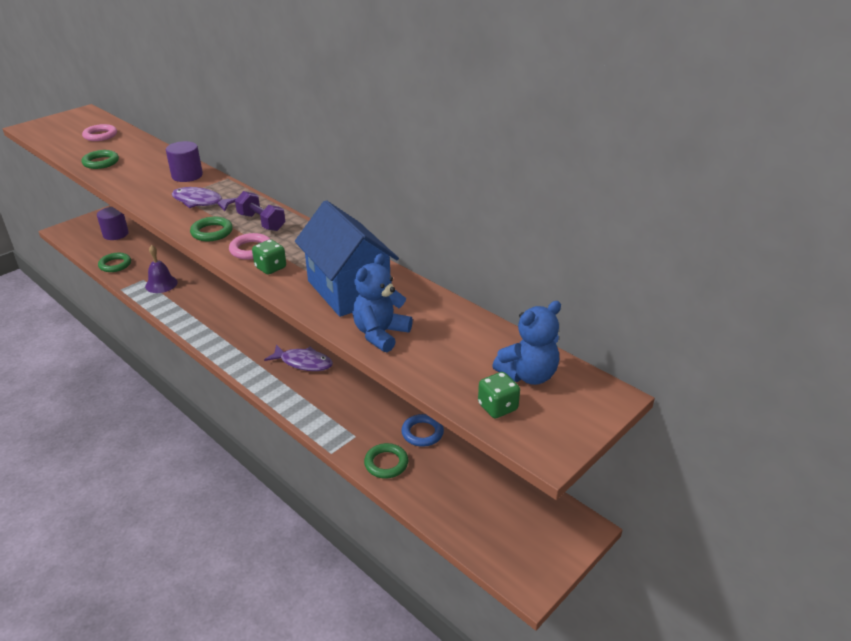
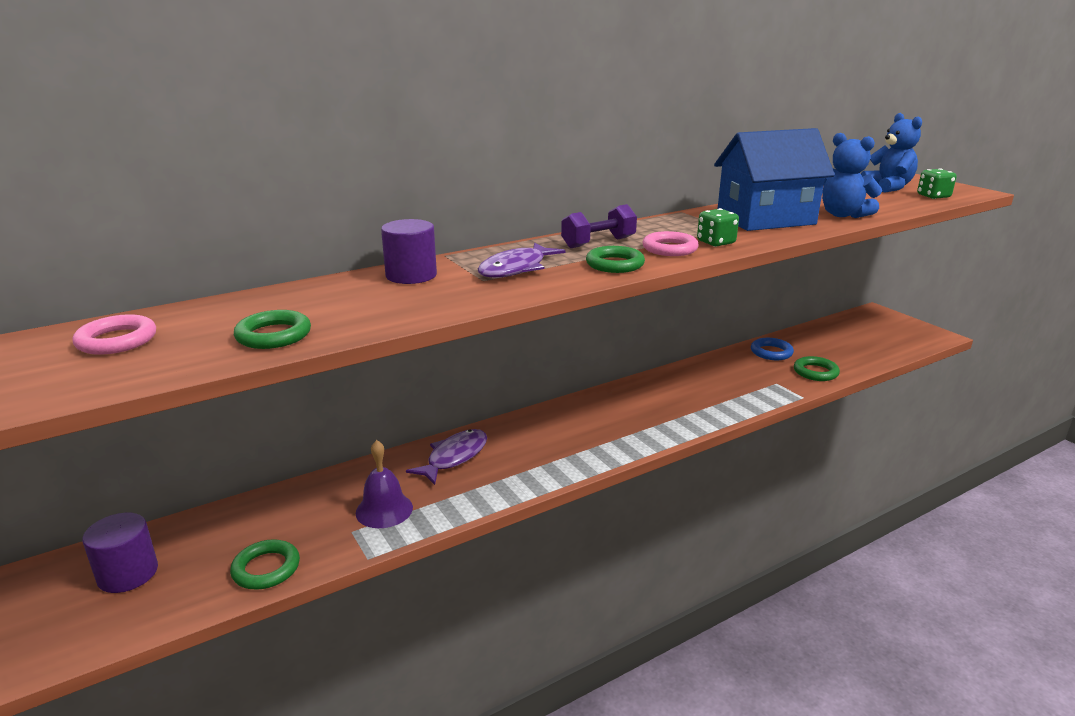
camera: 75 degrees left, 10 degrees down
(303, 362) = (645, 401): purple fish -> purple fish (454, 457)

